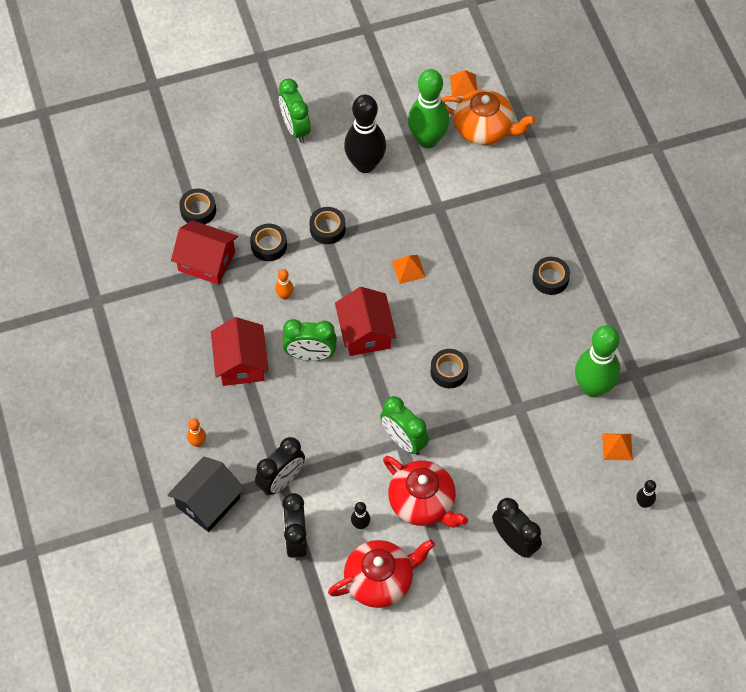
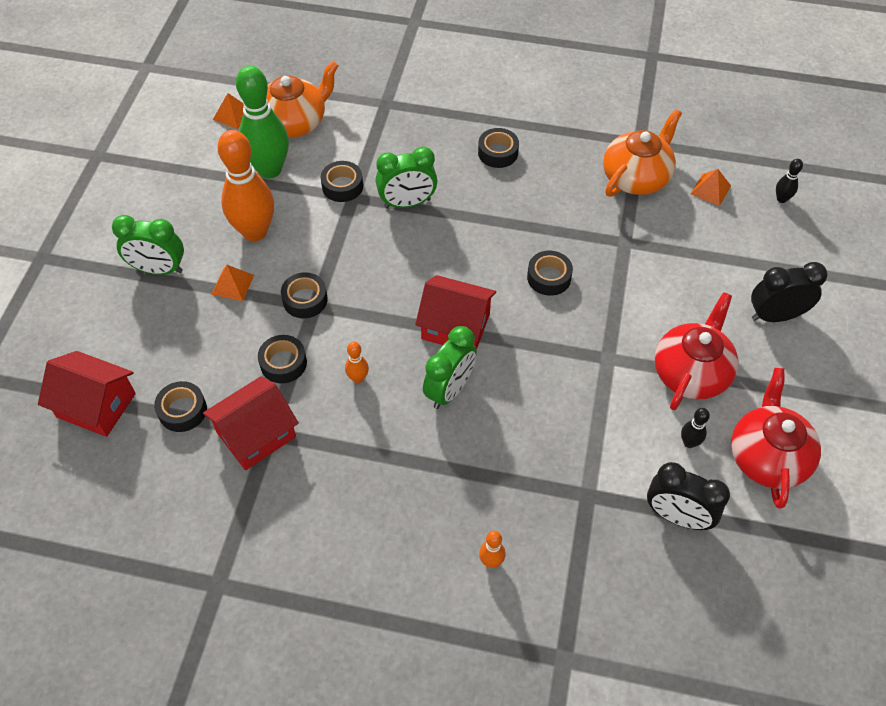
camera: 60 degrees left, 5 degrees down
(208, 502) = (578, 589): black house -> none
(241, 363) = (414, 463): red house -> red house (96, 405)
(281, 481) = (592, 495): black clock -> none
(365, 164) = (255, 231): black bowling pin -> orange bowling pin
(403, 440) = (607, 354): green clock -> green clock (407, 203)
(408, 269) = (406, 254): orange pyramid -> orange pyramid (232, 284)
(423, 503) = (691, 372): red teapot -> red teapot turned 45 degrees counterclockwise
(444, 194) = (342, 186): none -> black tape
(593, 387) = (636, 177): green bowling pin -> orange teapot

